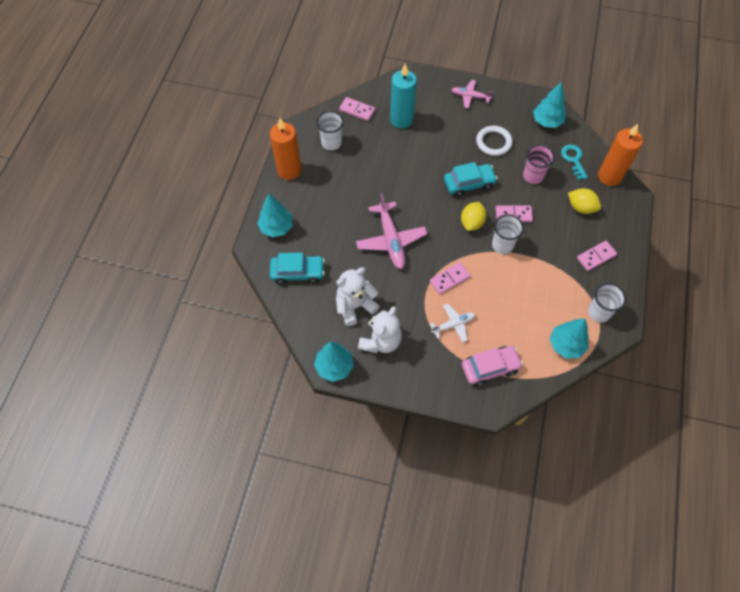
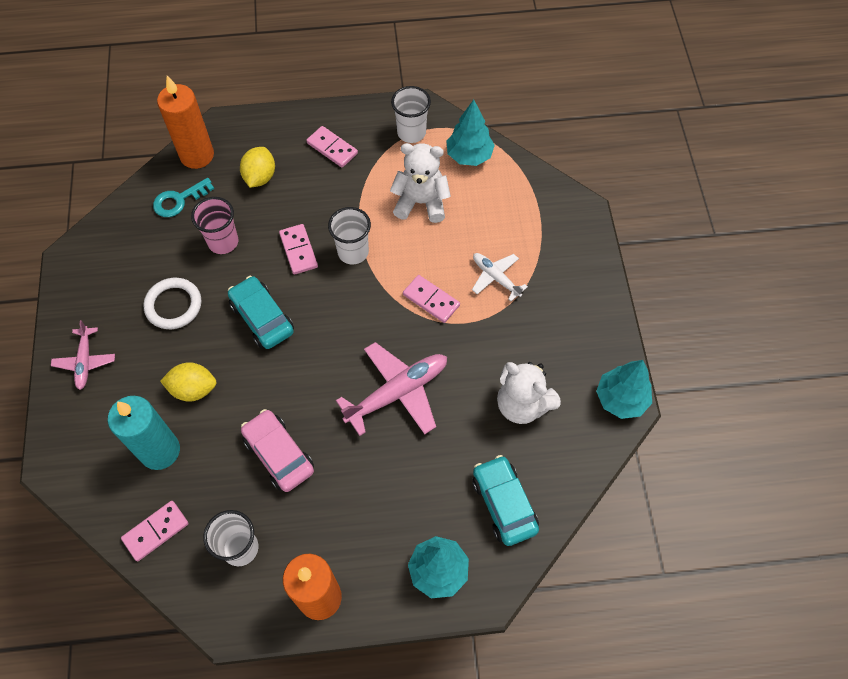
camera: 110 degrees left, 0 degrees up
(357, 110) = (156, 531): pink domino -> pink domino turned 45 degrees clockwise
(380, 341) = (558, 355): white teddy bear -> white teddy bear (421, 202)
(472, 222) = (329, 297): yellow lemon -> yellow lemon (193, 389)
(490, 368) = (536, 224): pink car -> pink car (279, 454)
(547, 121) = (114, 246): turquoise tree -> none

